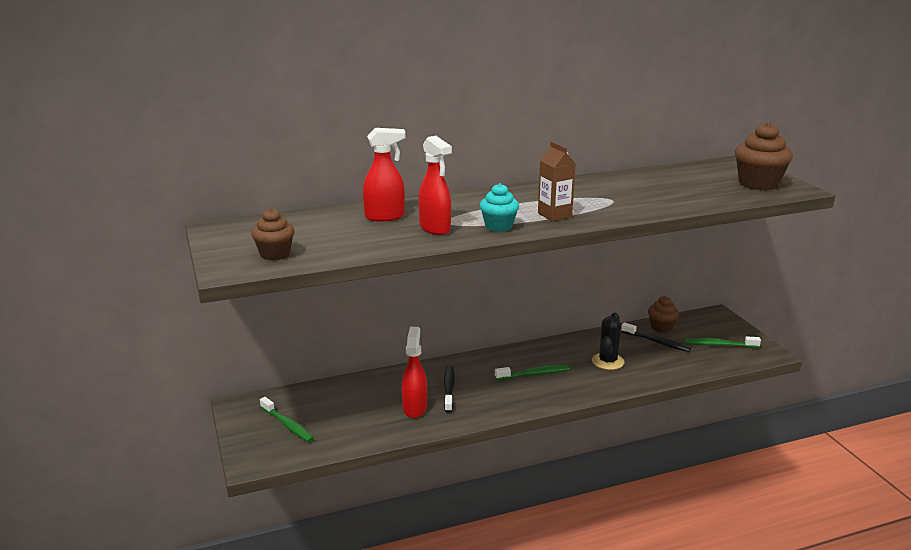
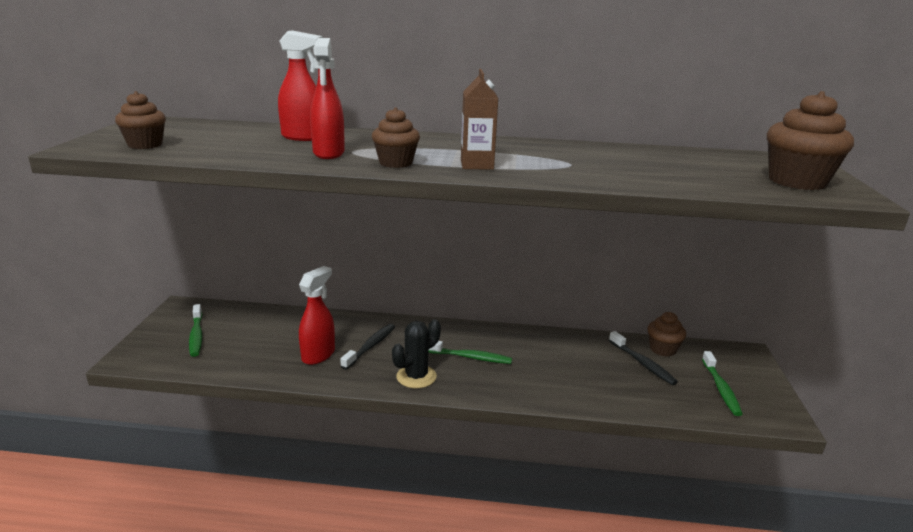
camera: 25 degrees right, 0 degrees up
(498, 226) = (396, 163): turquoise cupcake -> brown cupcake
(607, 361) = (564, 368): black cactus -> black cactus (416, 377)
(719, 345) = (721, 389): green toothbrush -> green toothbrush turned 120 degrees counterclockwise

